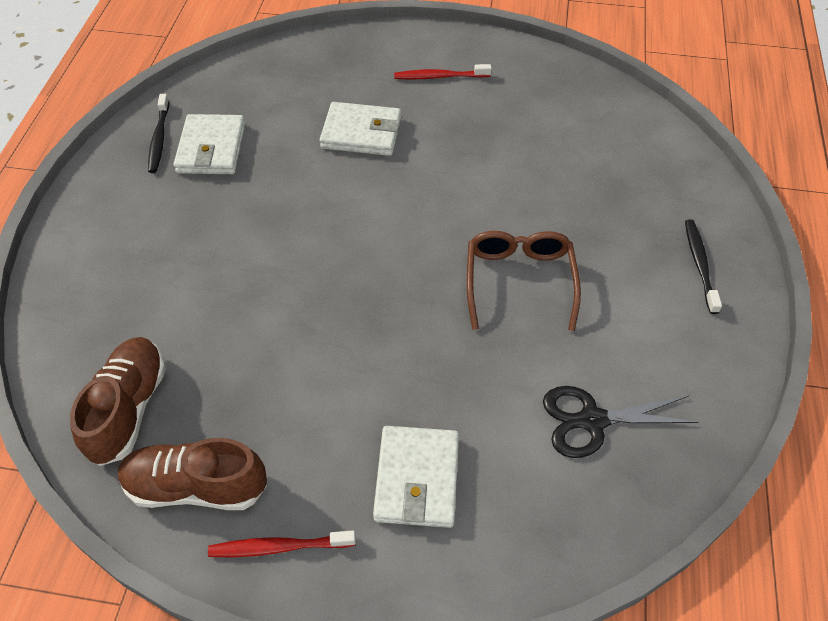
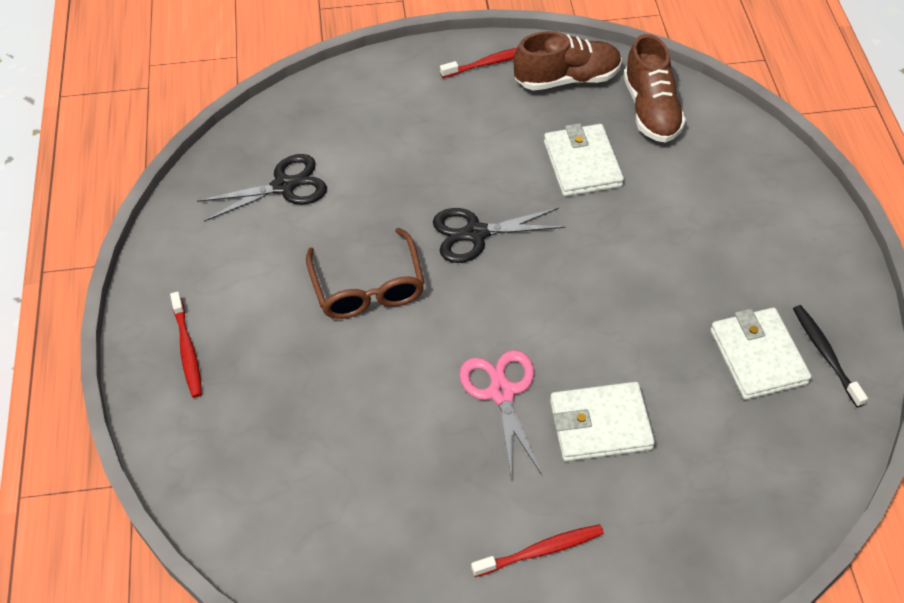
camera: 165 degrees right, 0 degrees up
(396, 308) = (475, 234): none -> black scissors
(417, 479) = (411, 118): white wallet -> white wallet (582, 164)
(427, 170) = (501, 392): none -> pink scissors
(700, 265) = (187, 349): black toothbrush -> red toothbrush

